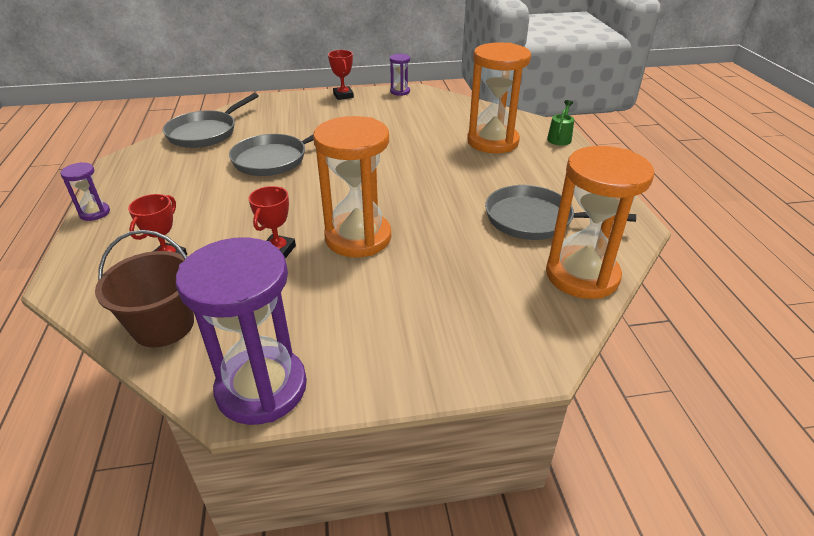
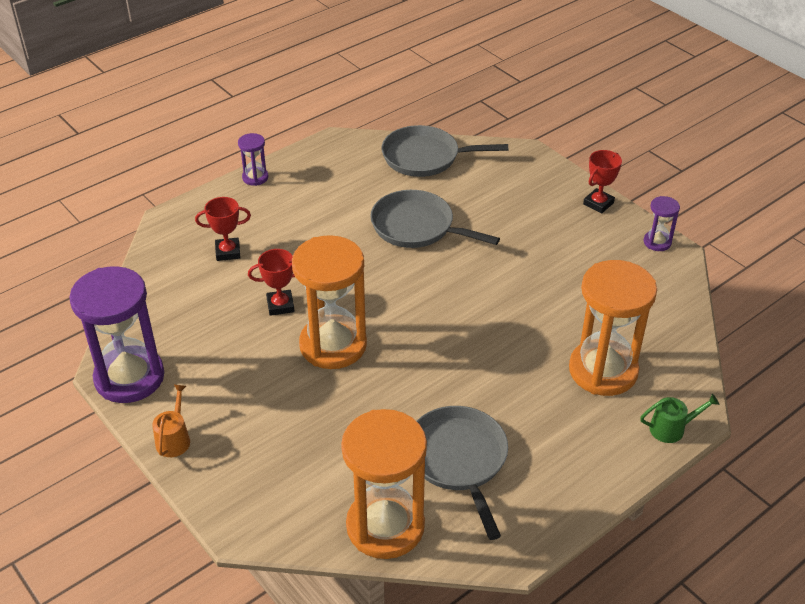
camera: 60 degrees right, 5 degrees up
(163, 325) = (158, 295): brown bucket -> none
(386, 378) = (174, 439): none -> orange watering can

